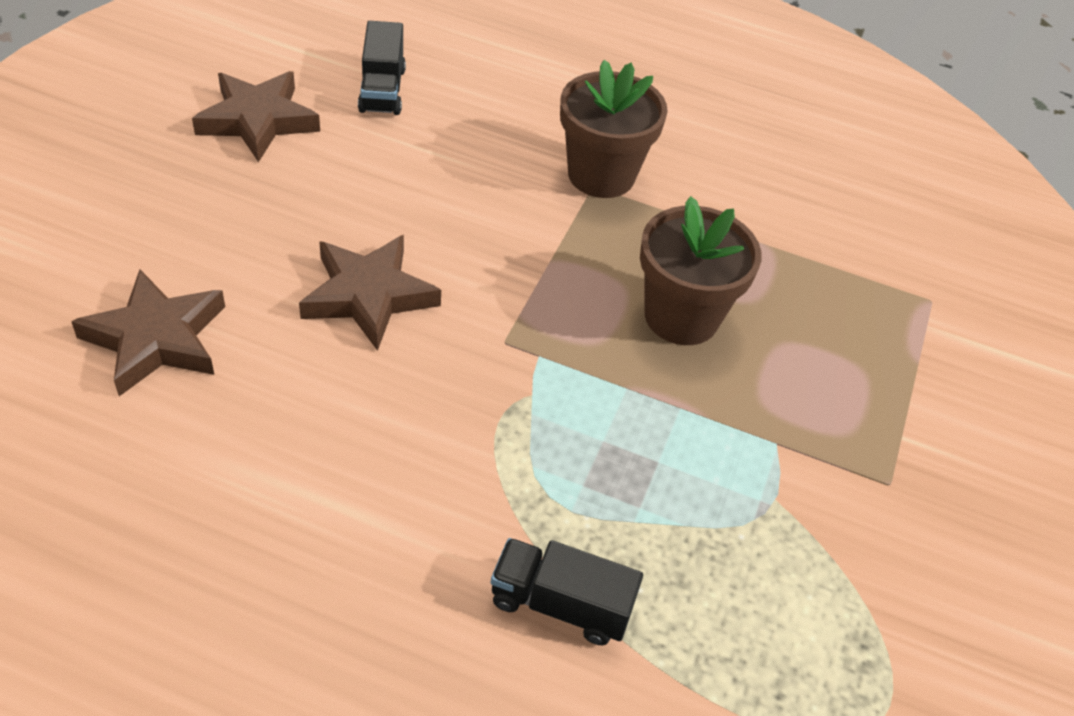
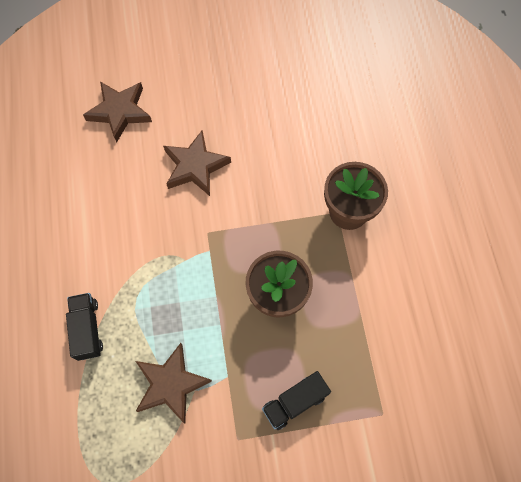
camera: 65 degrees right, 20 degrees up
(258, 120) = (266, 57): brown star -> brown star (171, 384)
(382, 90) = (329, 87): black truck -> black truck (295, 402)

